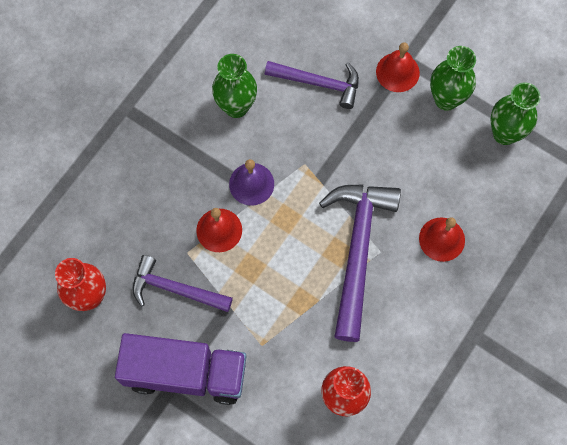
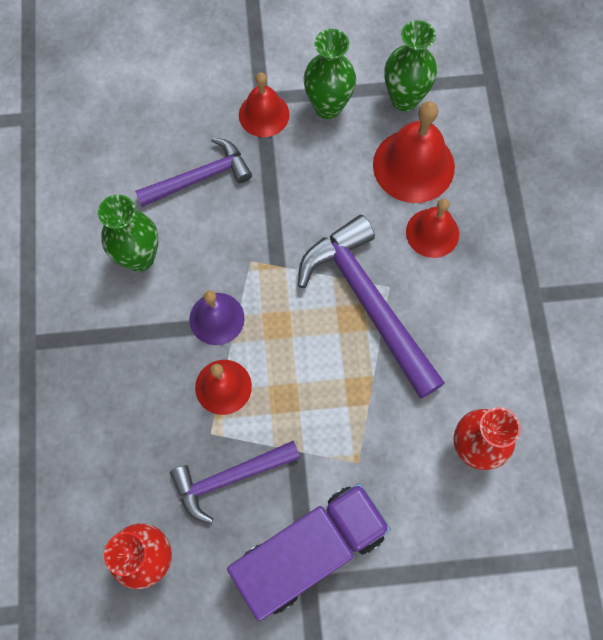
camera: 40 degrees left, 0 degrees up
(470, 184) = (413, 165): none -> red bell

